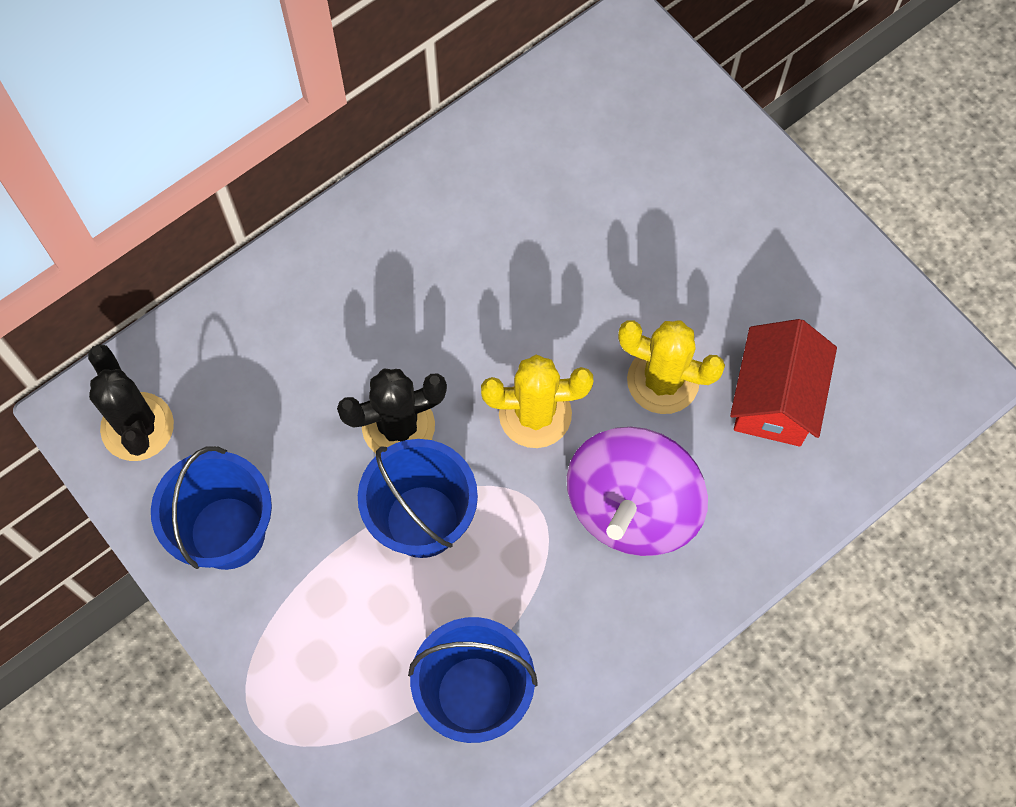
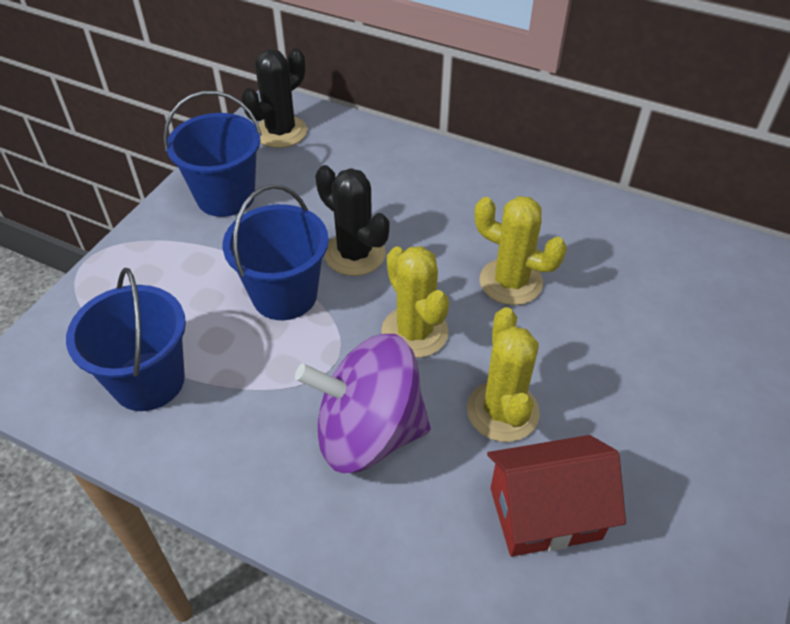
camera: 65 degrees right, 20 degrees down
(515, 293) = (510, 282): none -> yellow cactus

